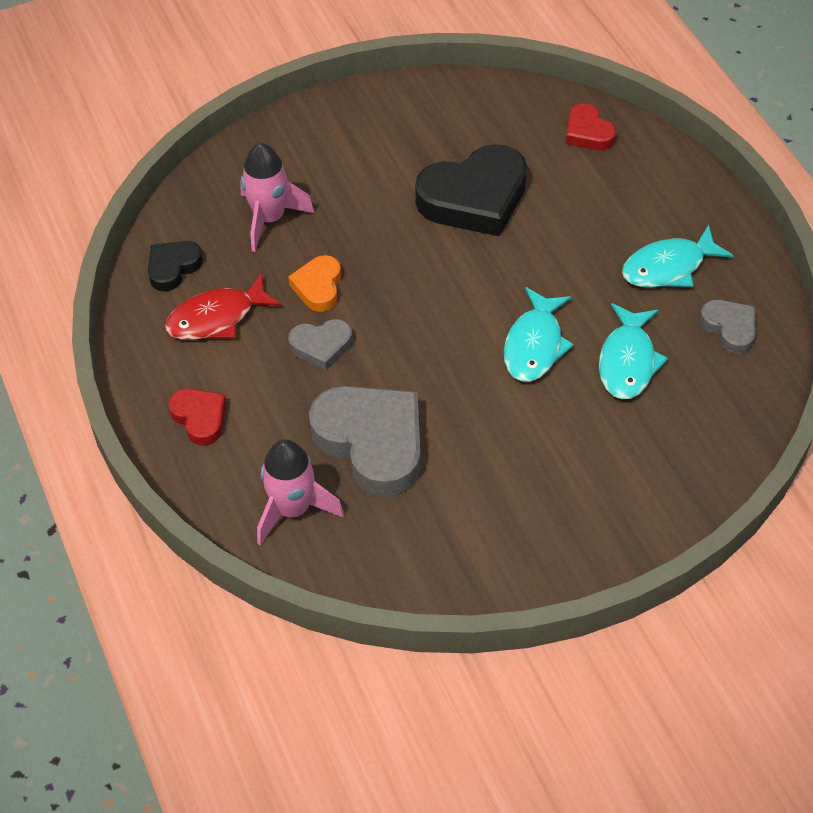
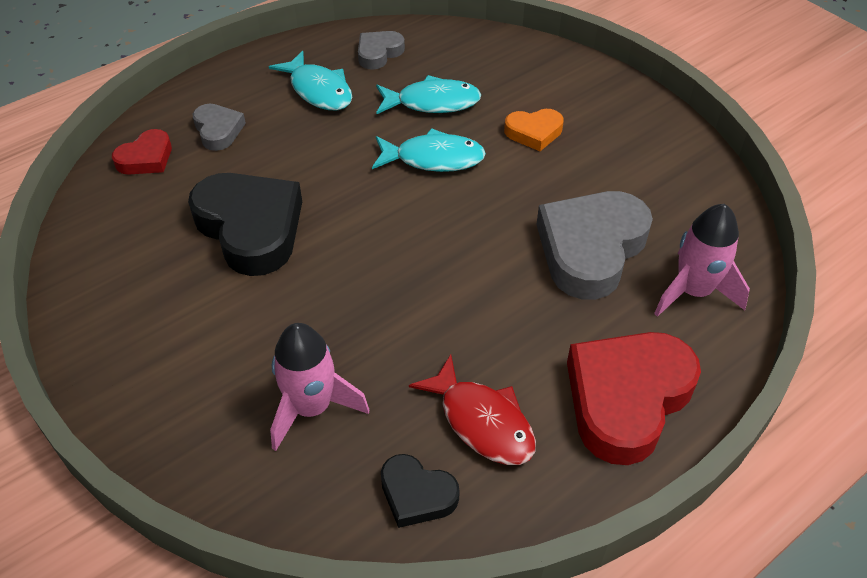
camera: 105 degrees left, 5 degrees down
(200, 418) = (626, 399): red heart -> red heart, size x1.95
(318, 287) = (408, 334): orange heart -> orange heart (534, 132)
(321, 346) = (489, 313): grey heart -> grey heart (218, 130)

